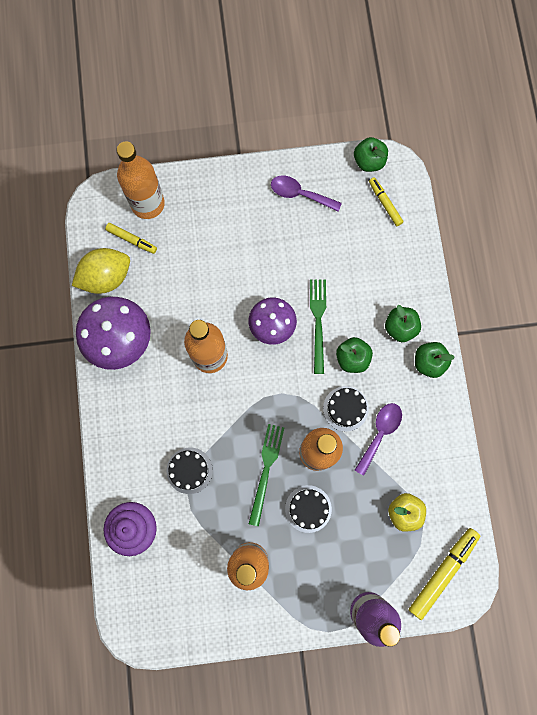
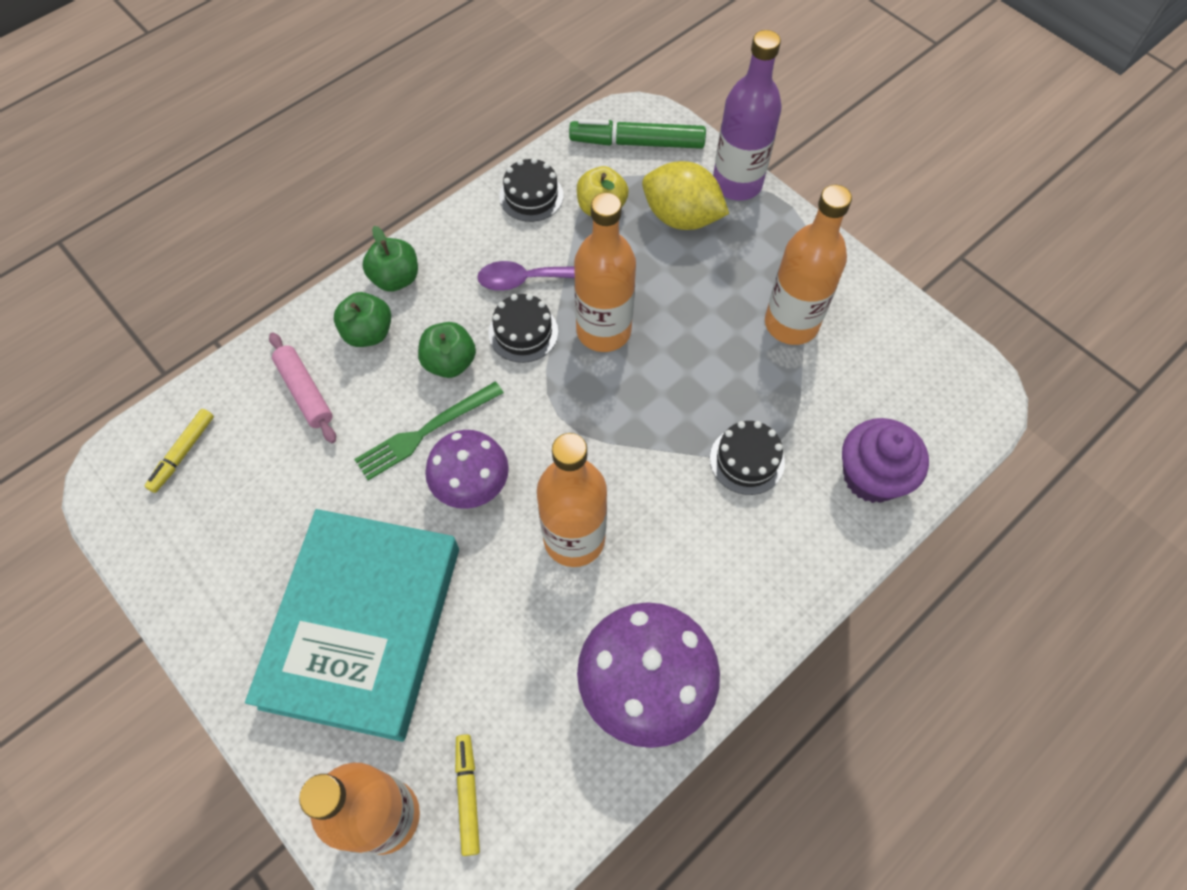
camera: 125 degrees left, 15 degrees down
(106, 277) = (561, 789): yellow lemon -> yellow lemon (681, 217)
(236, 238) = (363, 626): none -> turquoise book
(266, 470) = (671, 372): green fork -> none
(299, 194) = (230, 579): purple spoon -> none
(308, 508) = (678, 301): black cake -> black cake (531, 196)
(369, 161) = (118, 515): green apple -> none
(383, 277) = (305, 392): none -> pink rolling pin
(442, 572) = (637, 143): yellow marker -> green marker

